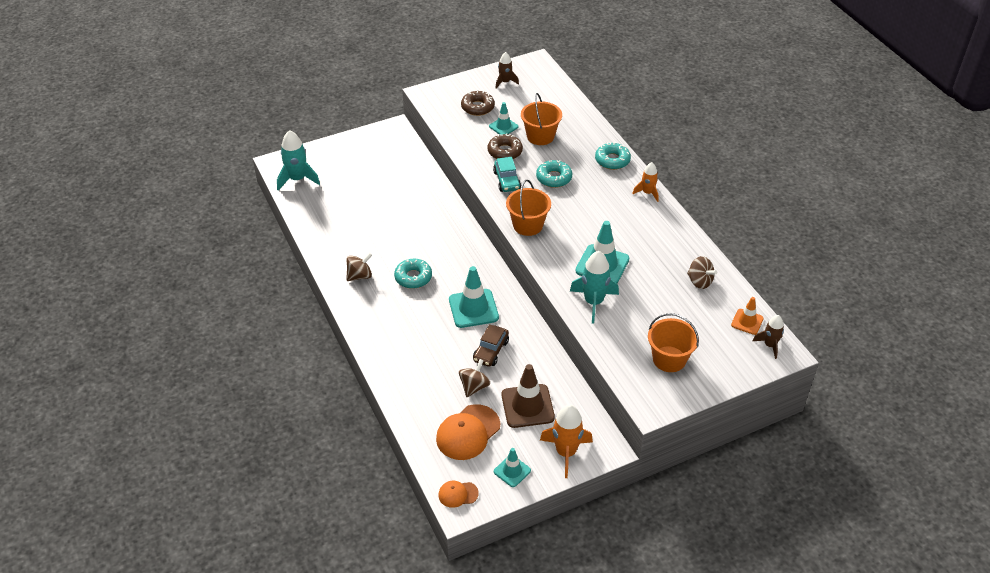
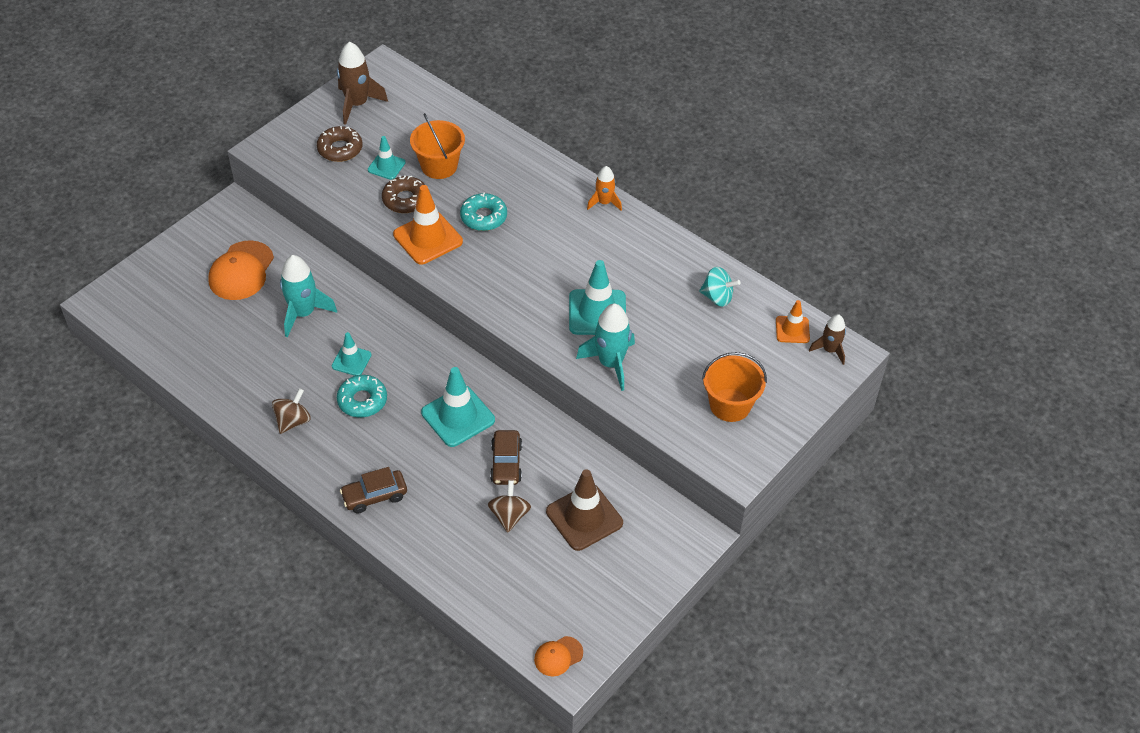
camera: 25 degrees left, 5 degrees up
(297, 179) = (139, 315): turquoise rocket -> turquoise rocket (303, 313)
(388, 342) = (374, 496): none -> brown car
(468, 432) = (531, 576): orange cap -> orange cap (241, 271)
(505, 82) = (357, 104): brown rocket -> brown rocket, size x1.64
(507, 180) = (428, 238): turquoise car -> orange traffic cone
(512, 471) = (606, 604): turquoise traffic cone -> turquoise traffic cone (351, 360)
(528, 225) = (483, 289): orange bucket -> none
(566, 452) = (656, 558): orange rocket -> none
(612, 160) = (542, 172): turquoise donut -> none
(699, 281) = (717, 297): brown spinning top -> turquoise spinning top

